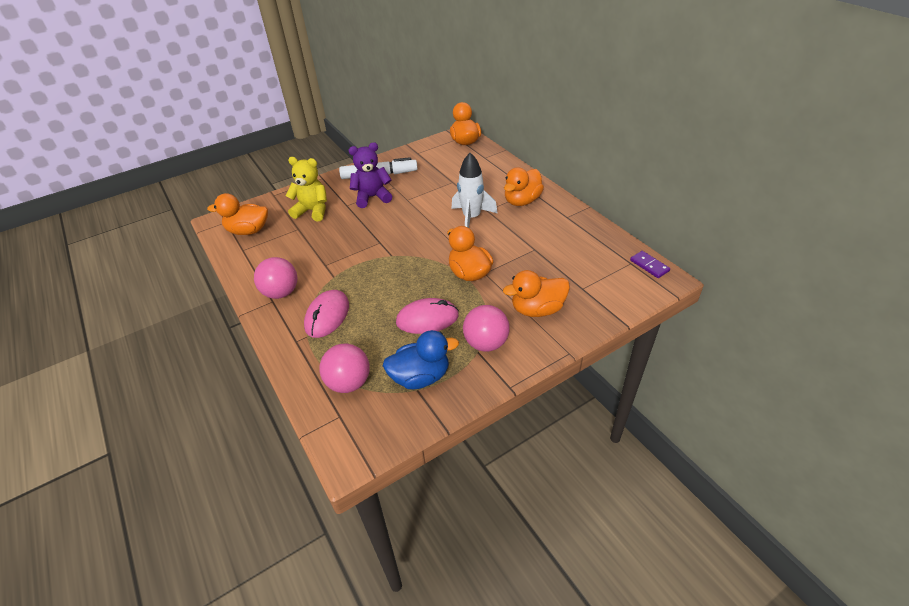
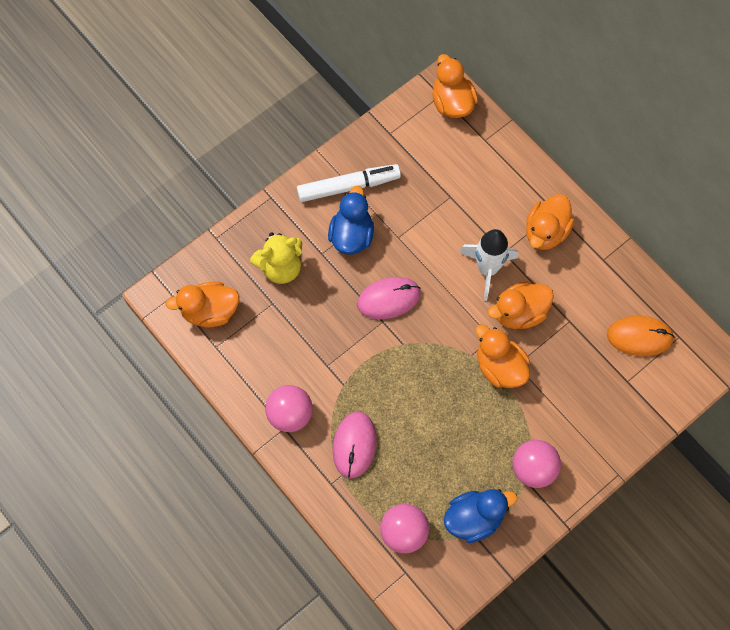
camera: 10 degrees left, 25 degrees up
(312, 211) = (280, 267): yellow teddy bear -> yellow teddy bear turned 150 degrees clockwise
(372, 197) = (351, 235): purple teddy bear -> blue duck
(427, 319) = (465, 440): pink mouse -> pink mouse (388, 299)
(537, 309) = (581, 417): orange duck -> orange duck (519, 313)
(595, 261) = (639, 337): none -> orange mouse
(649, 265) = (699, 340): purple domino -> none

